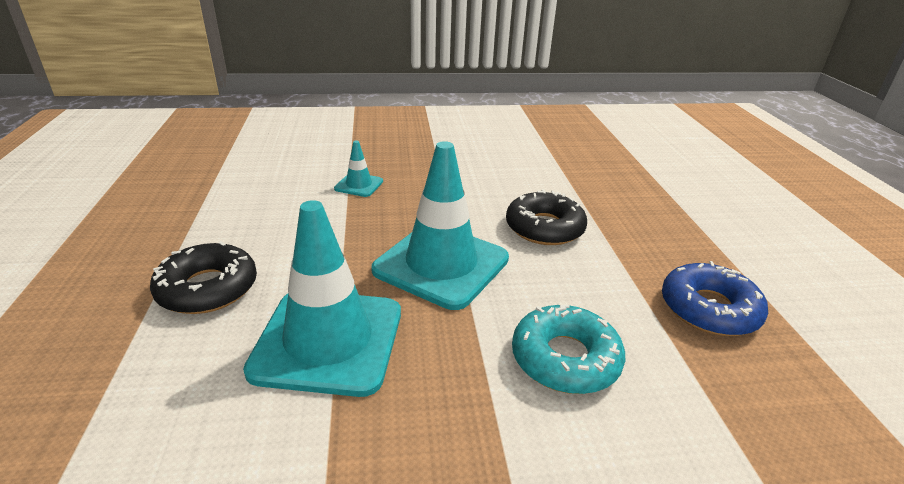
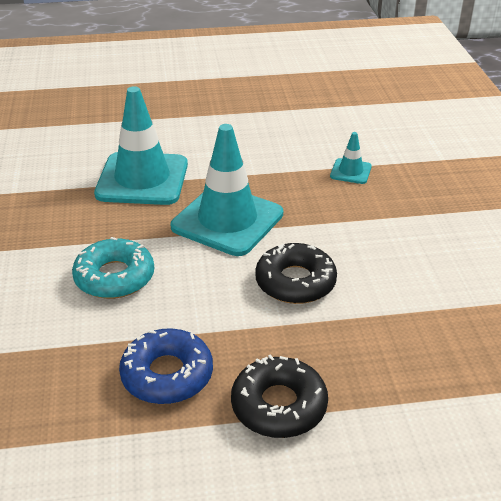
camera: 90 degrees right, 5 degrees up
(208, 288) = (194, 131): black donut -> black donut (279, 405)

